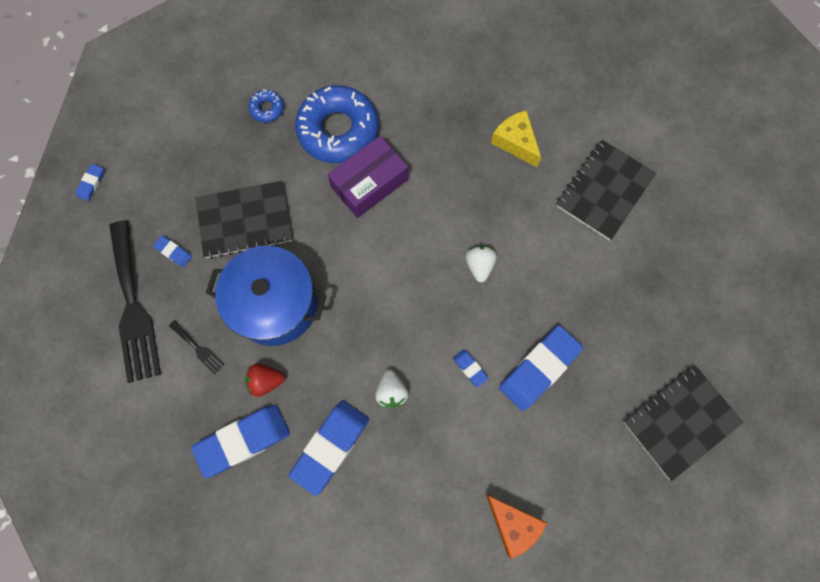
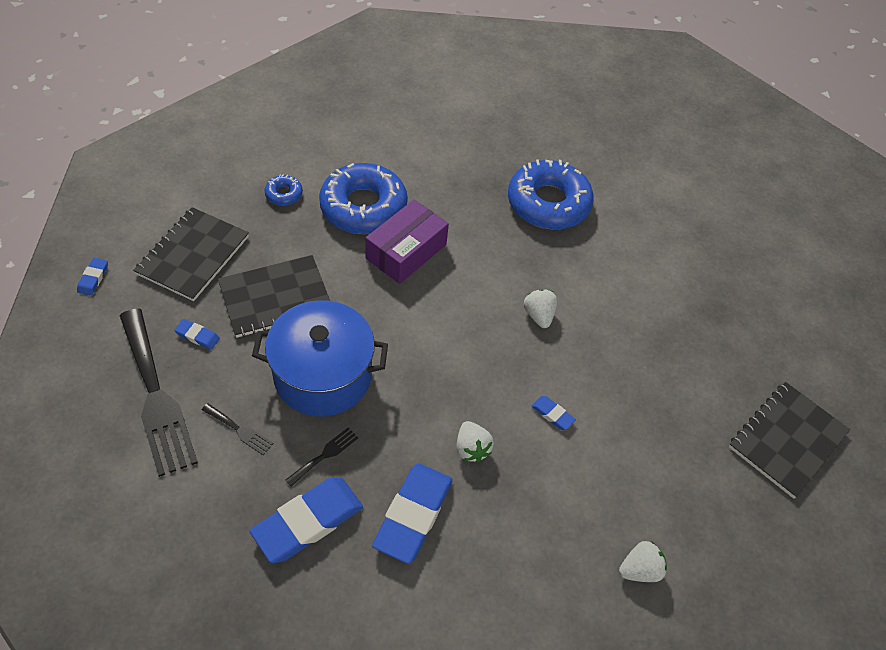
camera: 15 degrees left, 20 degrees down
(265, 381) = (325, 455): red strawberry -> black fork
(513, 524) = (639, 569): orange cheese -> white strawberry
(515, 142) = (548, 203): yellow cheese -> blue donut
(539, 368) = (626, 406): blue eraser -> none
(604, 191) = (647, 237): black notebook -> black notebook (193, 255)

